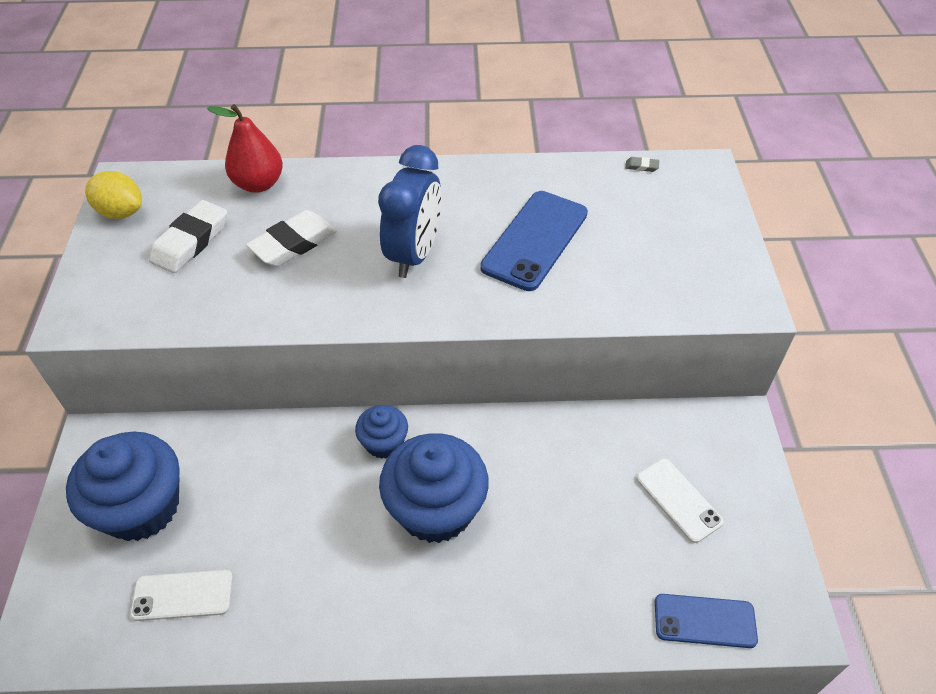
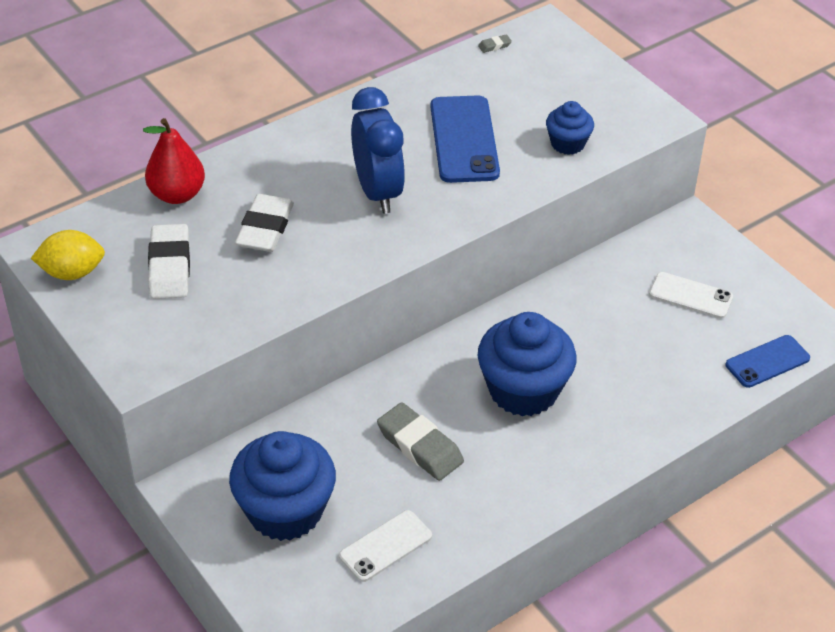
camera: 35 degrees left, 5 degrees down
(299, 512) = (420, 446): none -> grey eraser
(384, 443) = (438, 366): blue cupcake -> blue cupcake (567, 143)

